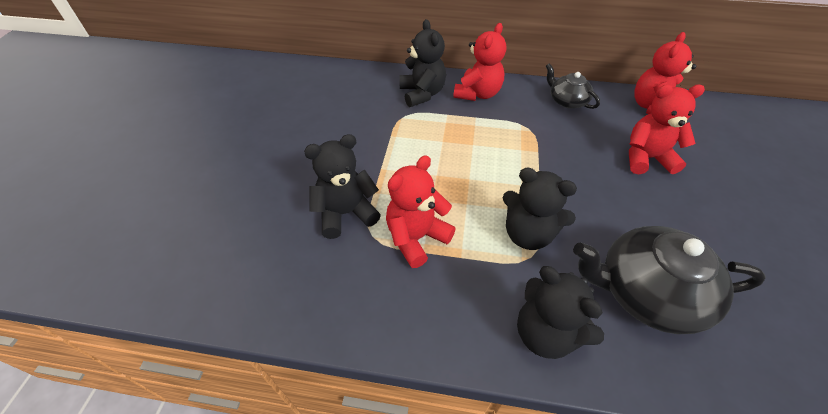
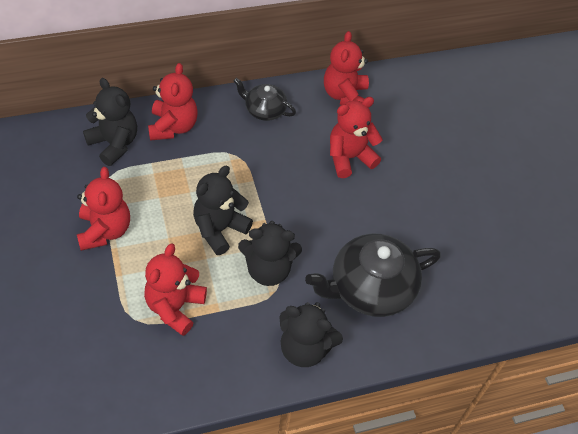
camera: 30 degrees left, 5 degrees up
(346, 213) = (99, 307): black teddy bear -> black teddy bear (219, 229)
(382, 153) = (104, 231): none -> red teddy bear

